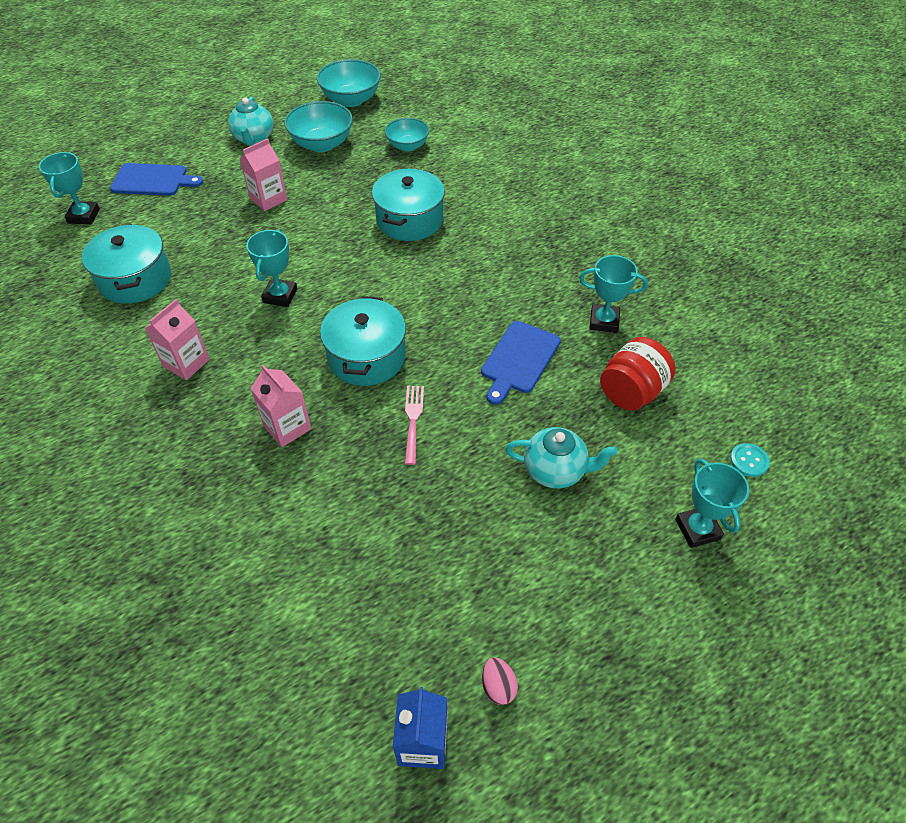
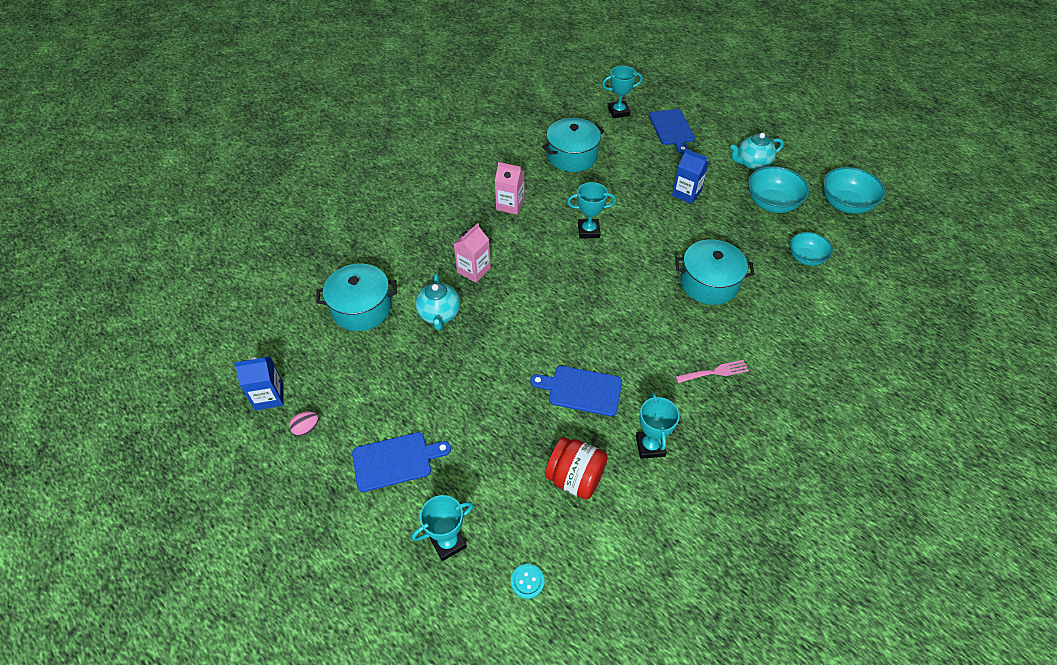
camera: 75 degrees right, 0 degrees up
(268, 199) = (686, 193): pink carton -> blue carton
(366, 357) = (549, 295): turquoise pot -> turquoise pot (361, 308)
(413, 420) = (500, 336): pink fork -> pink fork (715, 372)
(555, 470) = (479, 434): turquoise teapot -> turquoise teapot (439, 314)
(576, 571) = (395, 461): none -> blue cutting board

